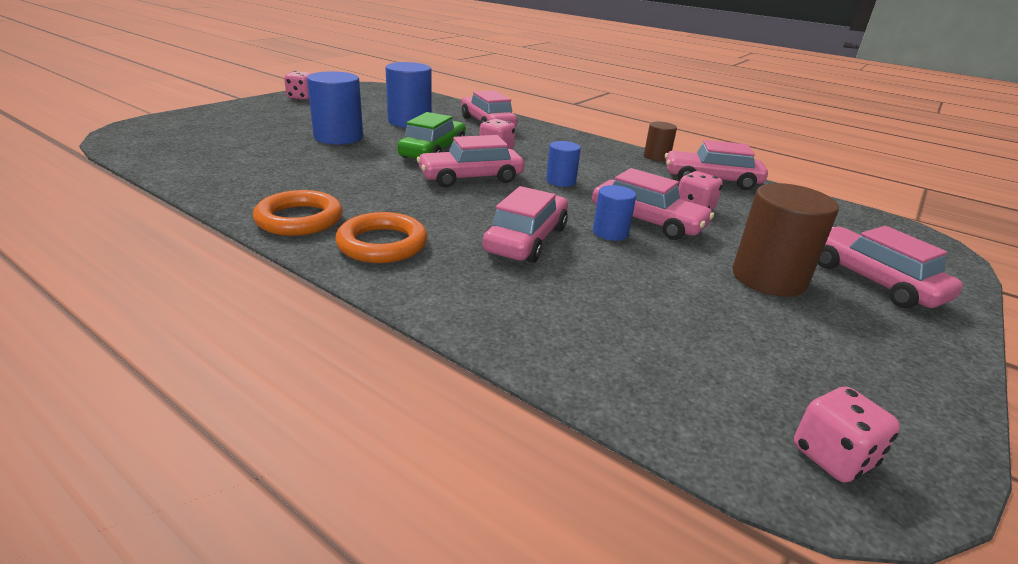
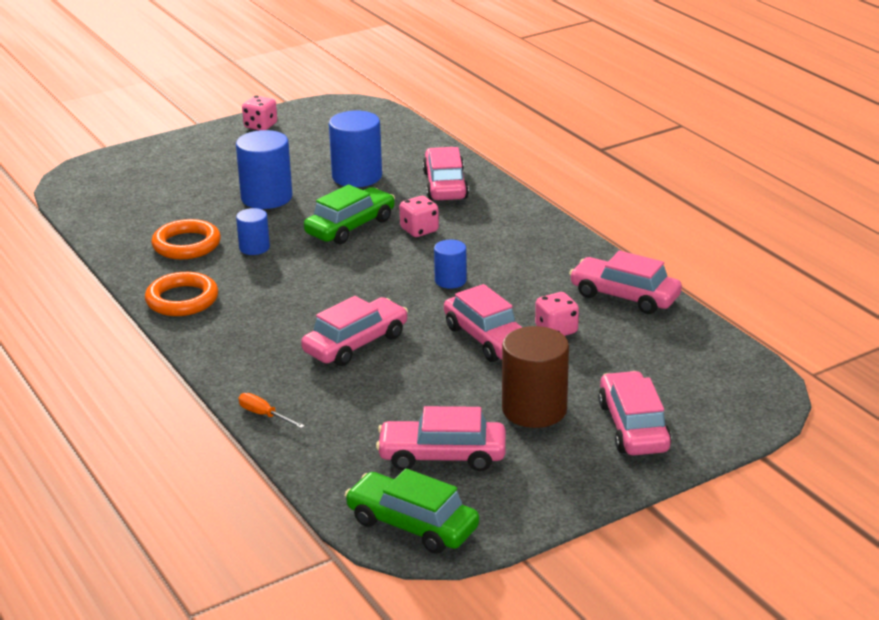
camera: 25 degrees right, 0 degrees up
(382, 244) = (234, 332): orange ring -> orange ring (186, 245)
(471, 178) = (361, 267): pink car -> pink car (442, 456)
(491, 332) = (264, 415): none -> orange screwdriver
(610, 233) = (439, 346): blue cylinder -> blue cylinder (254, 248)
(656, 157) = (600, 256): brown cylinder -> none
(832, 456) = (412, 525): pink dice -> green car

